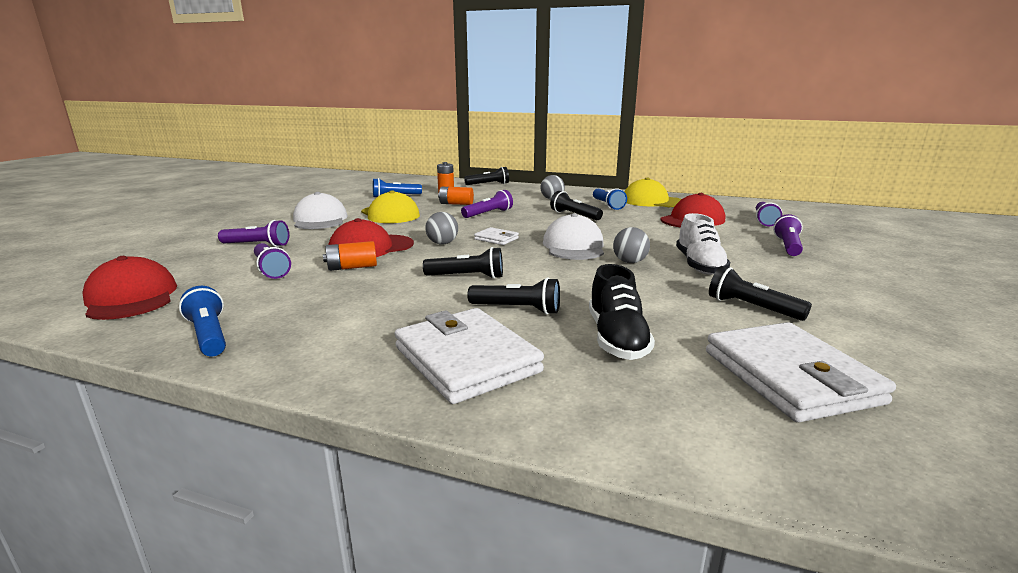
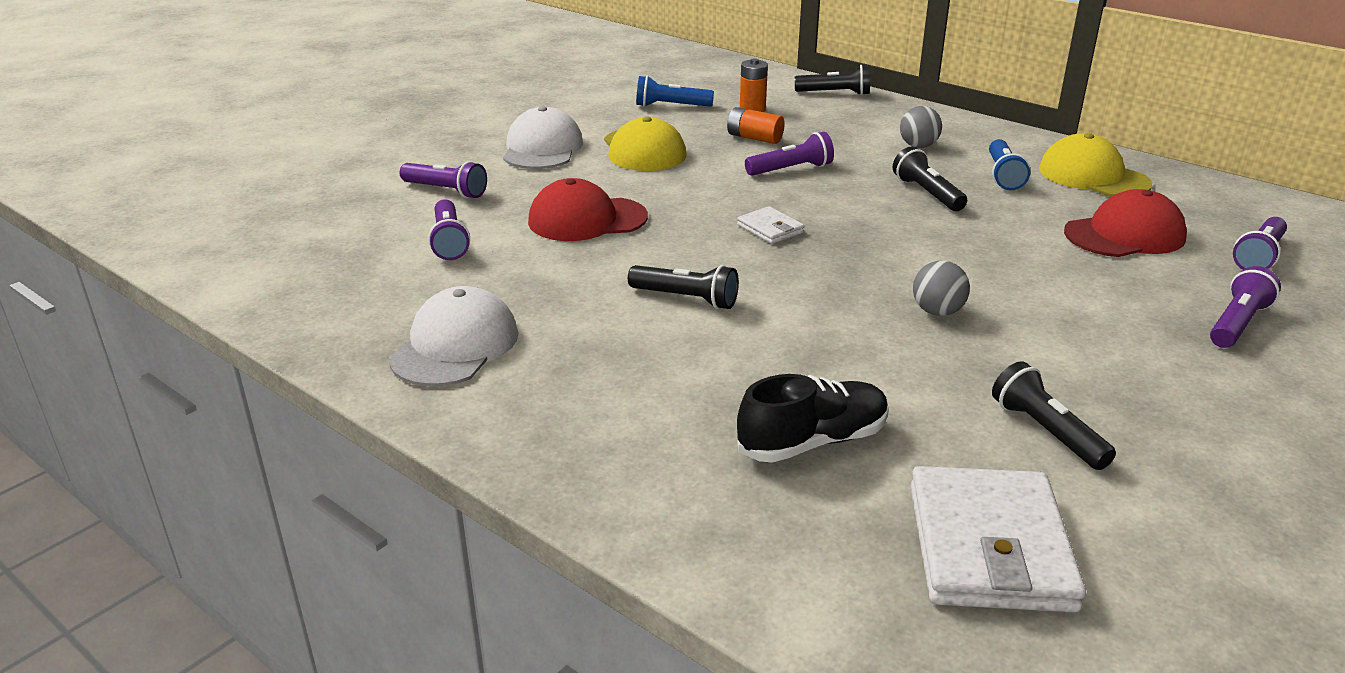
camera: 20 degrees right, 10 degrees up
(131, 298) = (288, 263): red cap -> none
(209, 335) = (356, 338): blue flashlight -> none
(352, 267) = (547, 255): orange battery -> none
(442, 243) = (687, 226): grey ball -> none
(466, 359) = (613, 432): white wallet -> none
(517, 309) = (718, 368): black flashlight -> none
(573, 246) = (876, 264): white cap -> white cap (455, 346)
(616, 338) = (813, 442): black shoe -> black shoe turned 135 degrees counterclockwise
(699, 265) = (1042, 337): white shoe -> none

